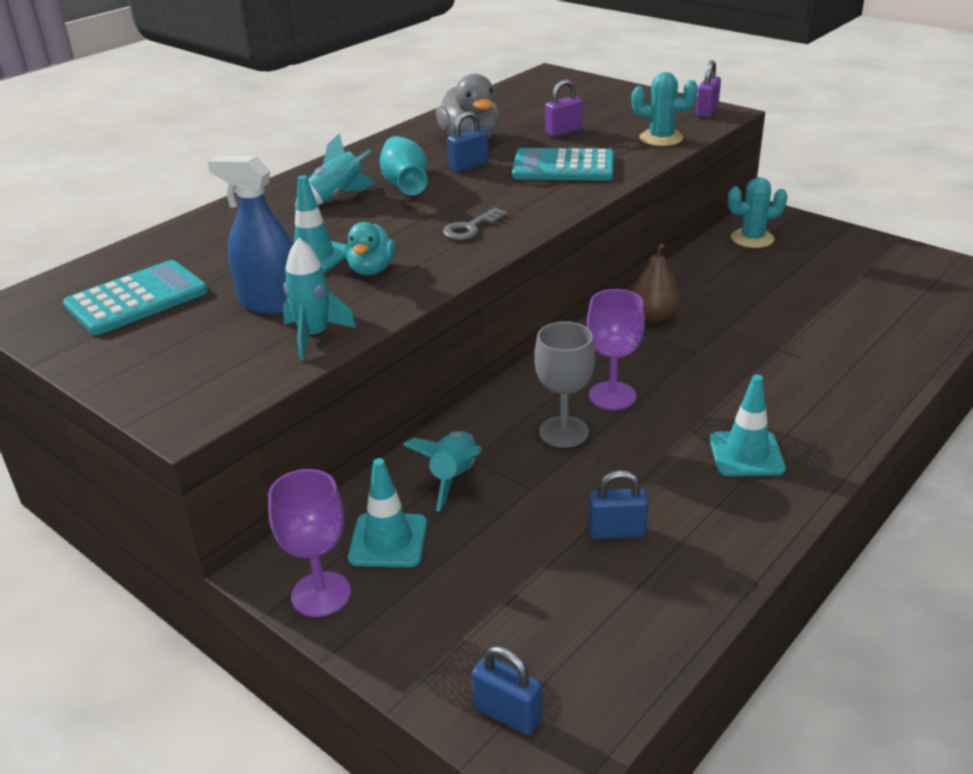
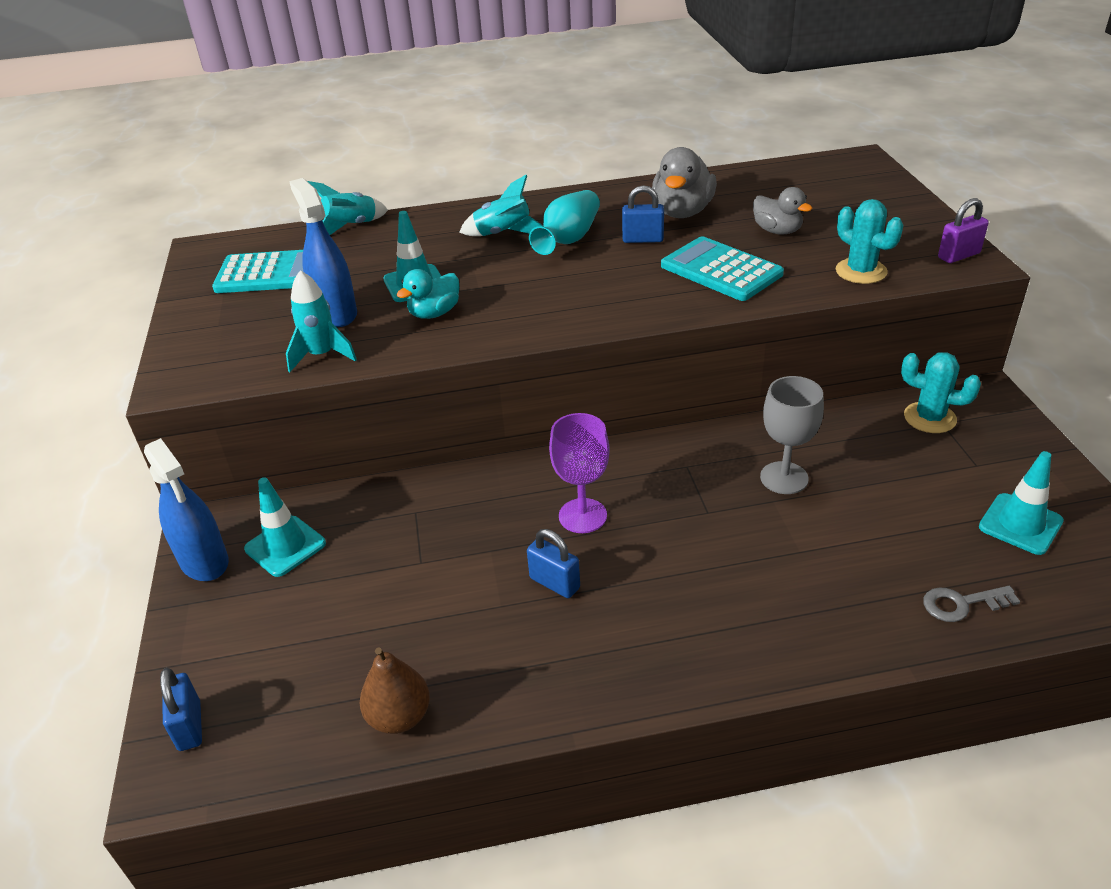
camera: 40 degrees right, 5 degrees up
(321, 594) = (204, 561): purple goblet -> blue spray bottle
(453, 477) = (383, 521): turquoise rocket -> turquoise rocket (351, 226)
(471, 228) = (556, 304): grey key -> grey key (962, 604)
(563, 132) = (777, 231): purple padlock -> grey duck
(563, 432) = (504, 527): grey goblet -> grey goblet (784, 478)
(616, 532) = (429, 638): blue padlock -> blue padlock (554, 583)
(654, 316) = (718, 457): brown pear -> brown pear (399, 717)
(746, 454) = (617, 635): turquoise traffic cone -> turquoise traffic cone (1020, 524)

